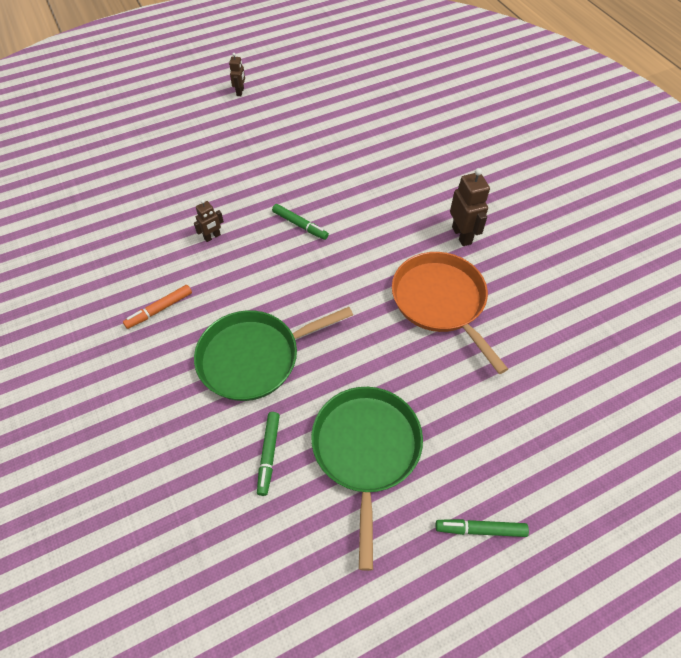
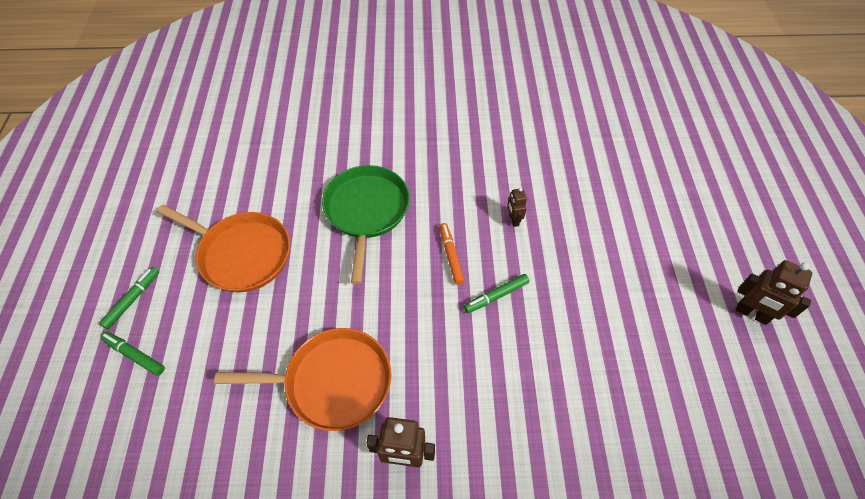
camera: 115 degrees right, 0 degrees up
(159, 309) = (449, 165): orange marker -> orange marker (451, 256)
(240, 92) = (751, 314): brown robot -> brown robot, size x1.70
(269, 454) = (283, 195): green marker -> green marker (134, 355)
(366, 450) = (242, 254): green pan -> orange pan

